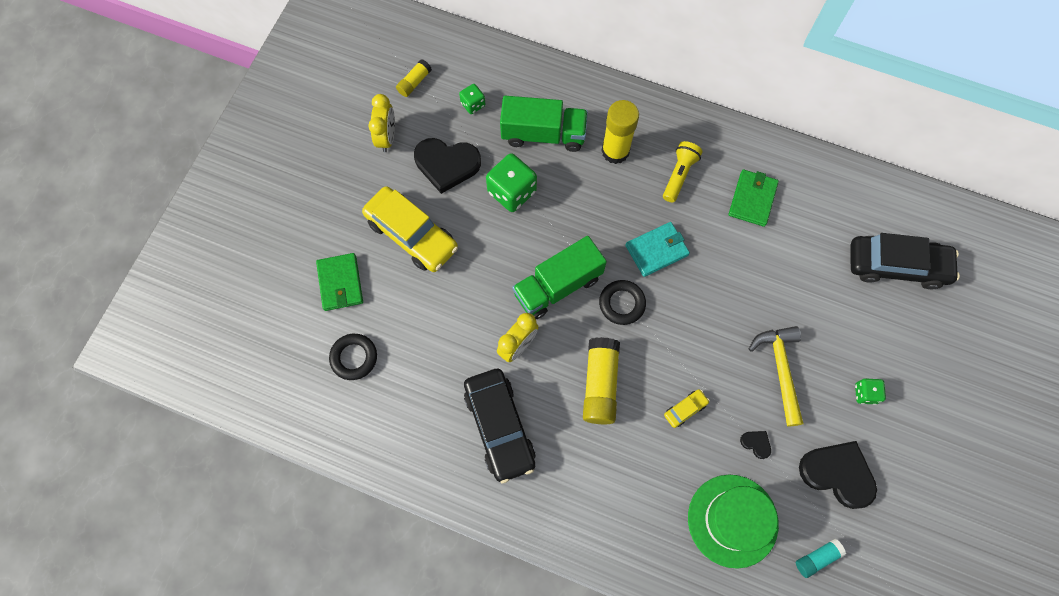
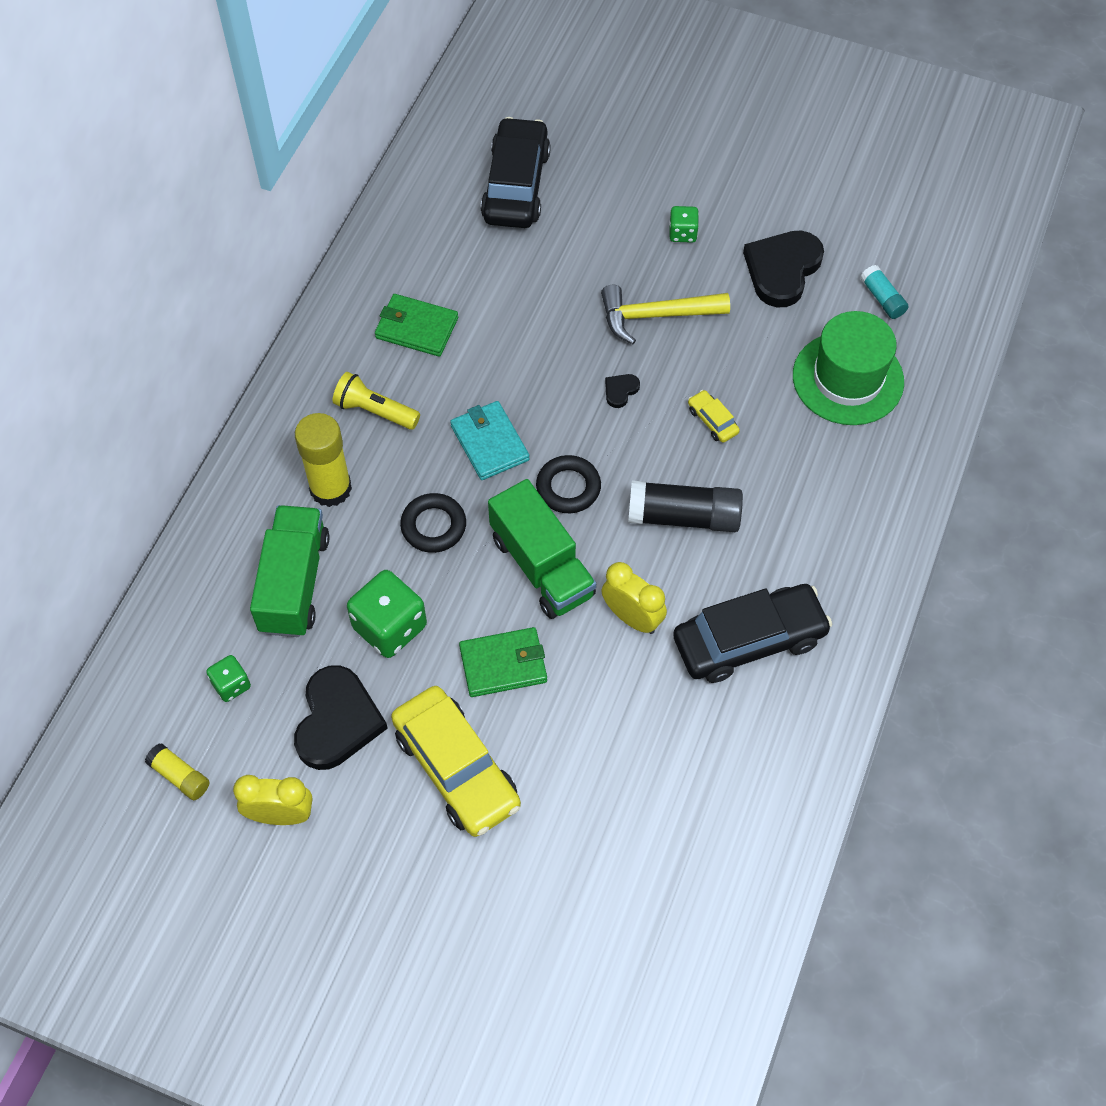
camera: 90 degrees left, 10 degrees down
(340, 283) = (536, 872): green wallet -> green wallet (503, 664)
(354, 358) = (656, 843): black ring -> black ring (433, 526)
(412, 235) = (456, 768): yellow car -> yellow car turned 105 degrees clockwise
(600, 384) = (683, 517): yellow glue stick -> black glue stick
(756, 443) = (751, 348): black heart -> black heart (620, 391)

